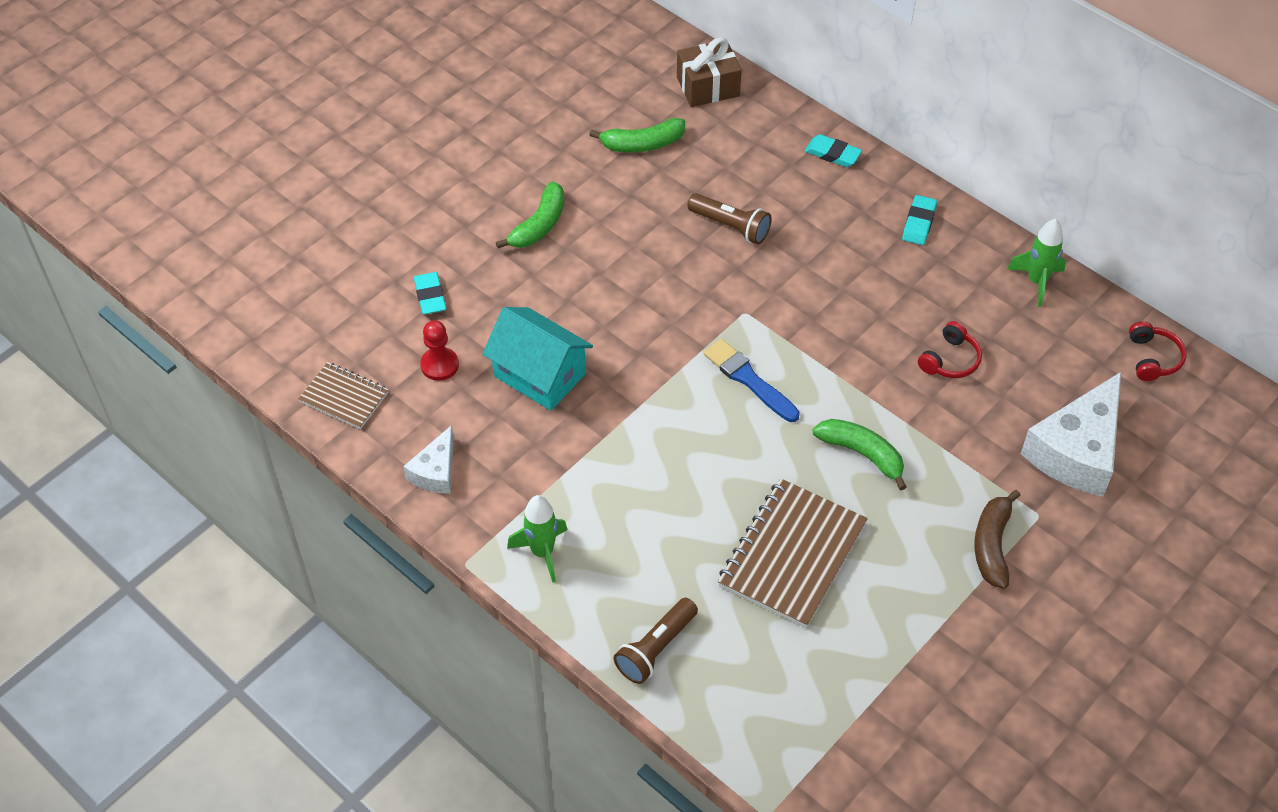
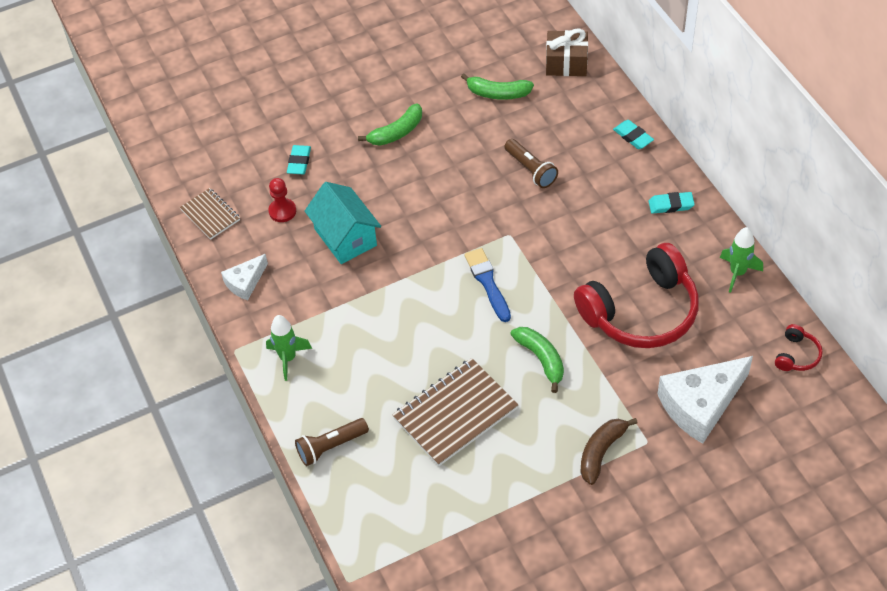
camera: 25 degrees right, 0 degrees up
(919, 223) = (671, 205): turquoise eraser -> turquoise eraser turned 45 degrees clockwise
(950, 360) = (641, 311): red headphones -> red headphones, size x2.43

